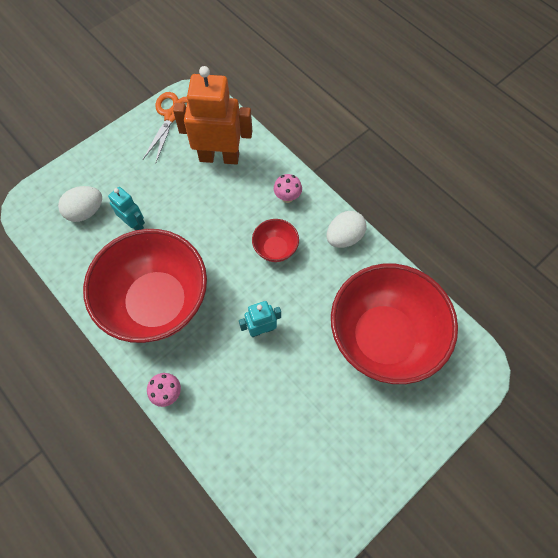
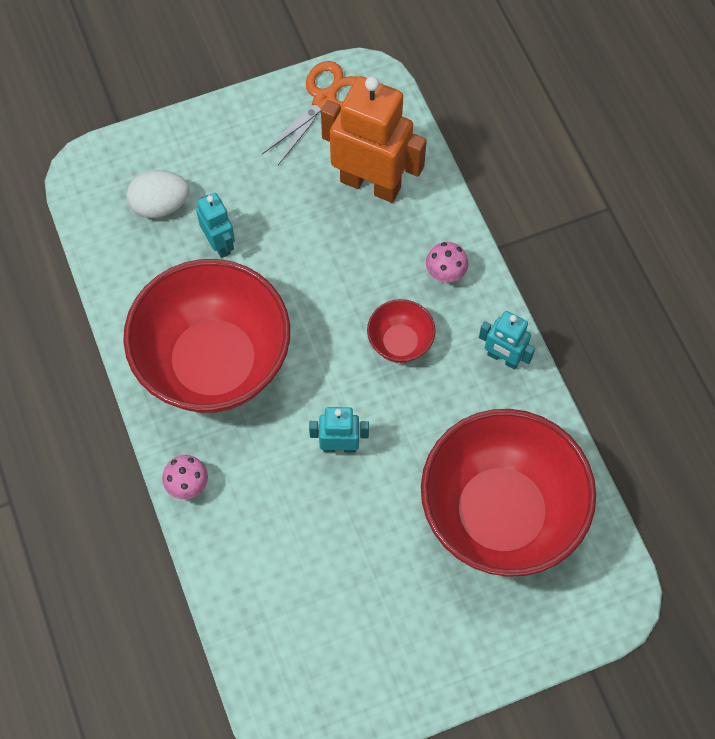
camera: 20 degrees right, 0 degrees up
(344, 237) = (503, 358): white egg -> turquoise robot

